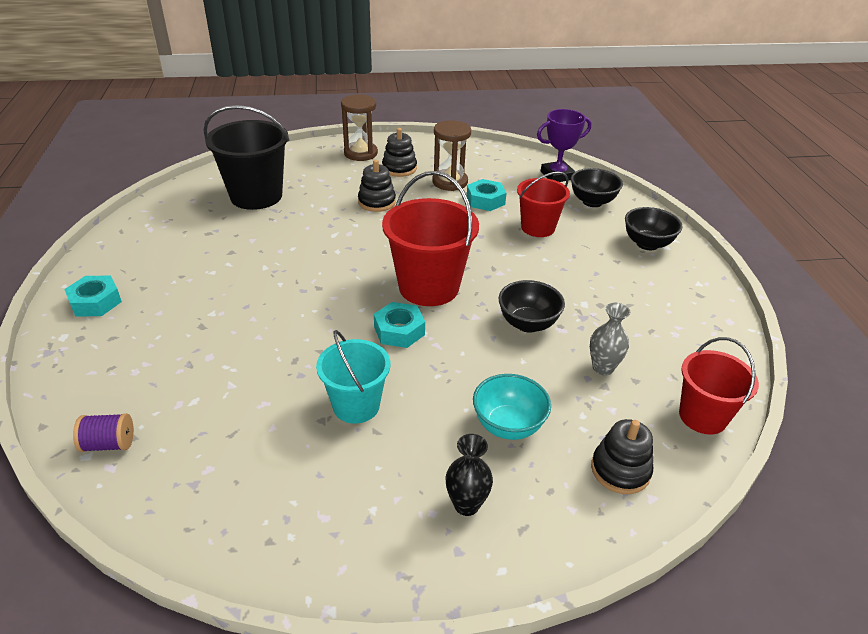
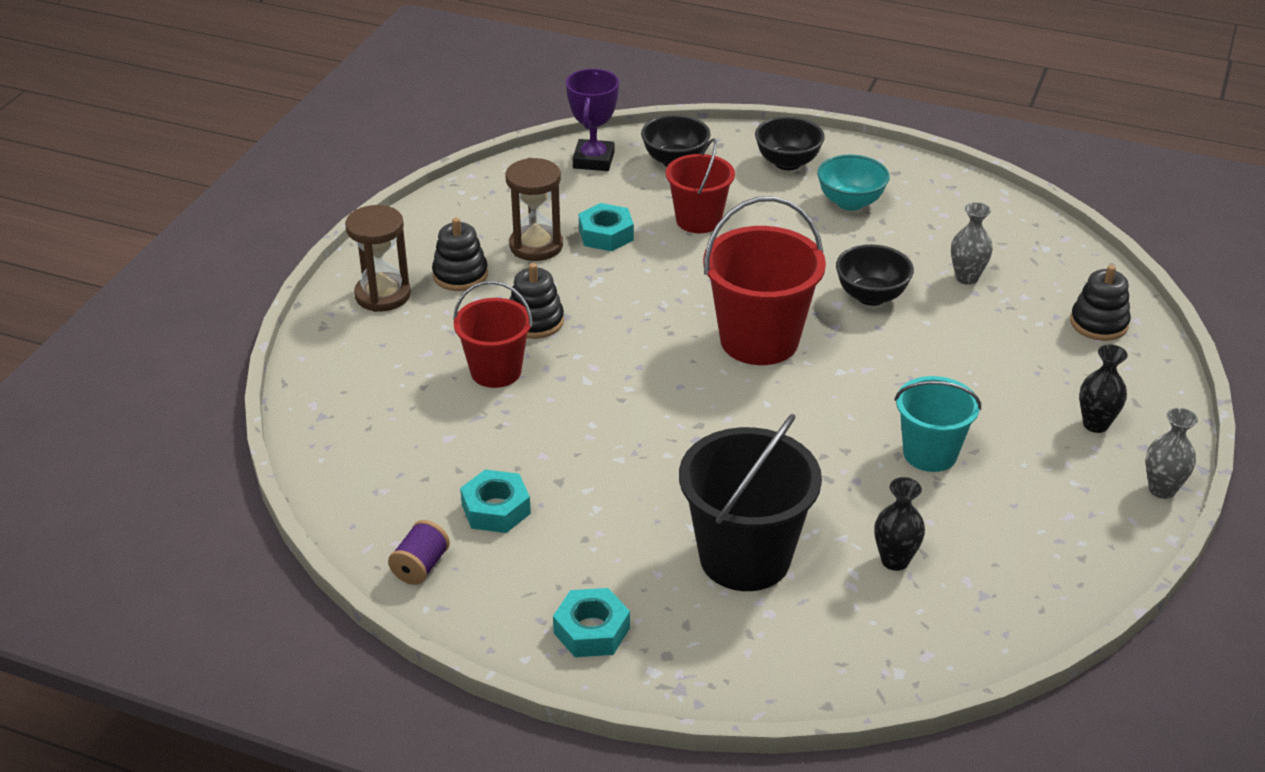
camera: 60 degrees left, 0 degrees up
(109, 444) = (889, 651): purple spool -> purple spool (420, 566)
(215, 419) = (895, 560): none -> black vase
(256, 196) = (423, 425): black bucket -> black bucket (745, 558)
(399, 331) = (825, 387): turquoise nut -> turquoise nut (496, 509)
(401, 583) = (1162, 489): none -> grey vase
(508, 426) = (1012, 365): turquoise bowl -> turquoise bowl (850, 202)
(702, 416) = (1060, 251): red bucket -> red bucket (496, 371)

